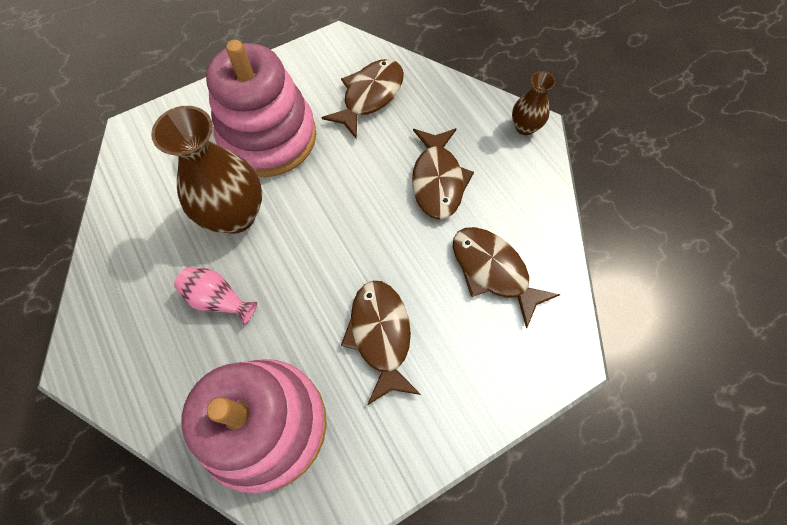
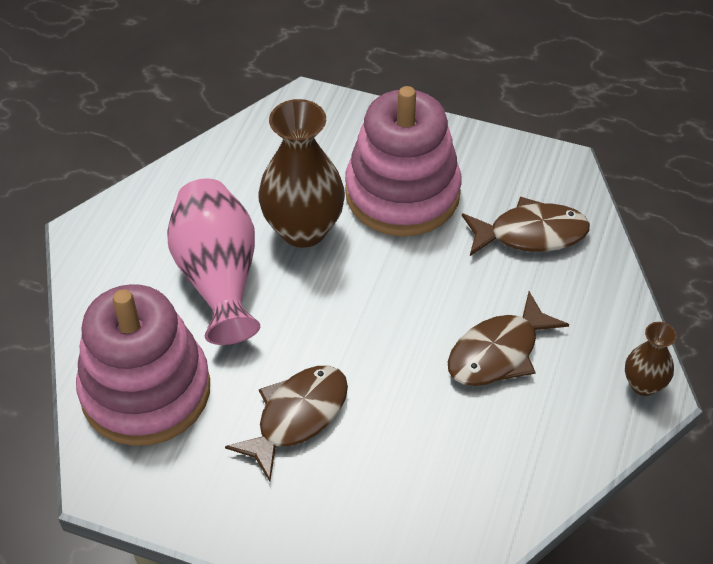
camera: 50 degrees right, 15 degrees down
(218, 299) = (218, 277): pink vase -> pink vase, size x1.94
(493, 271) = (448, 464): brown fish -> none

